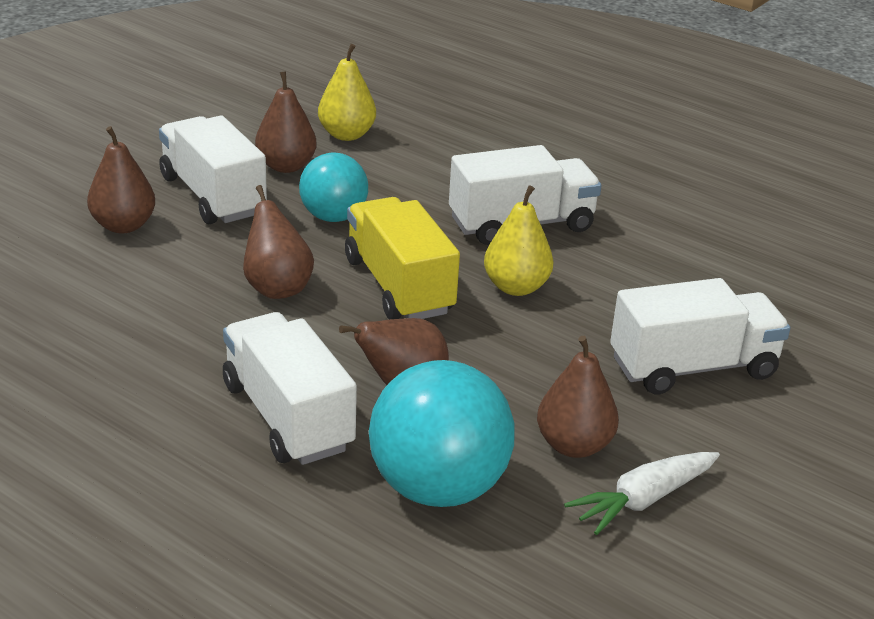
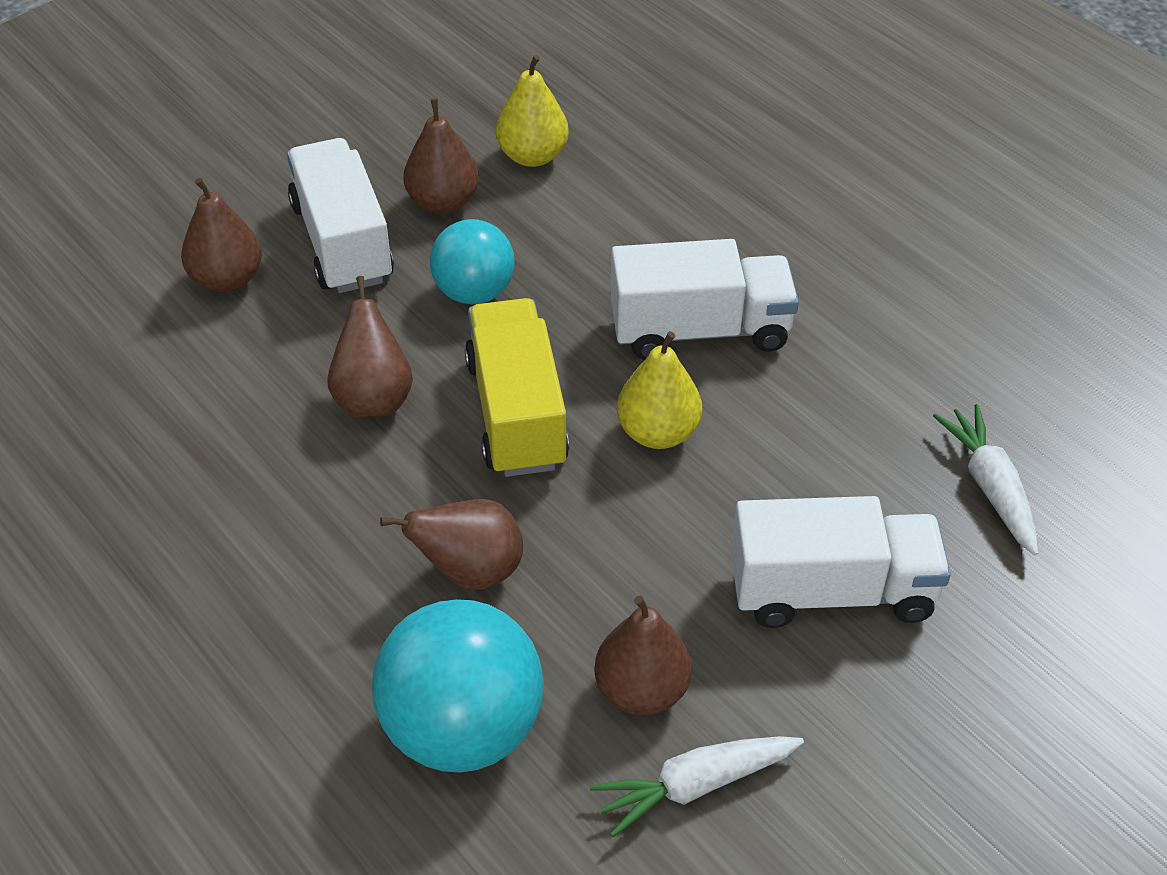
camera: 15 degrees right, 15 degrees up
(287, 417) = (326, 598): white truck -> none
(780, 295) = (990, 487): none -> white carrot

